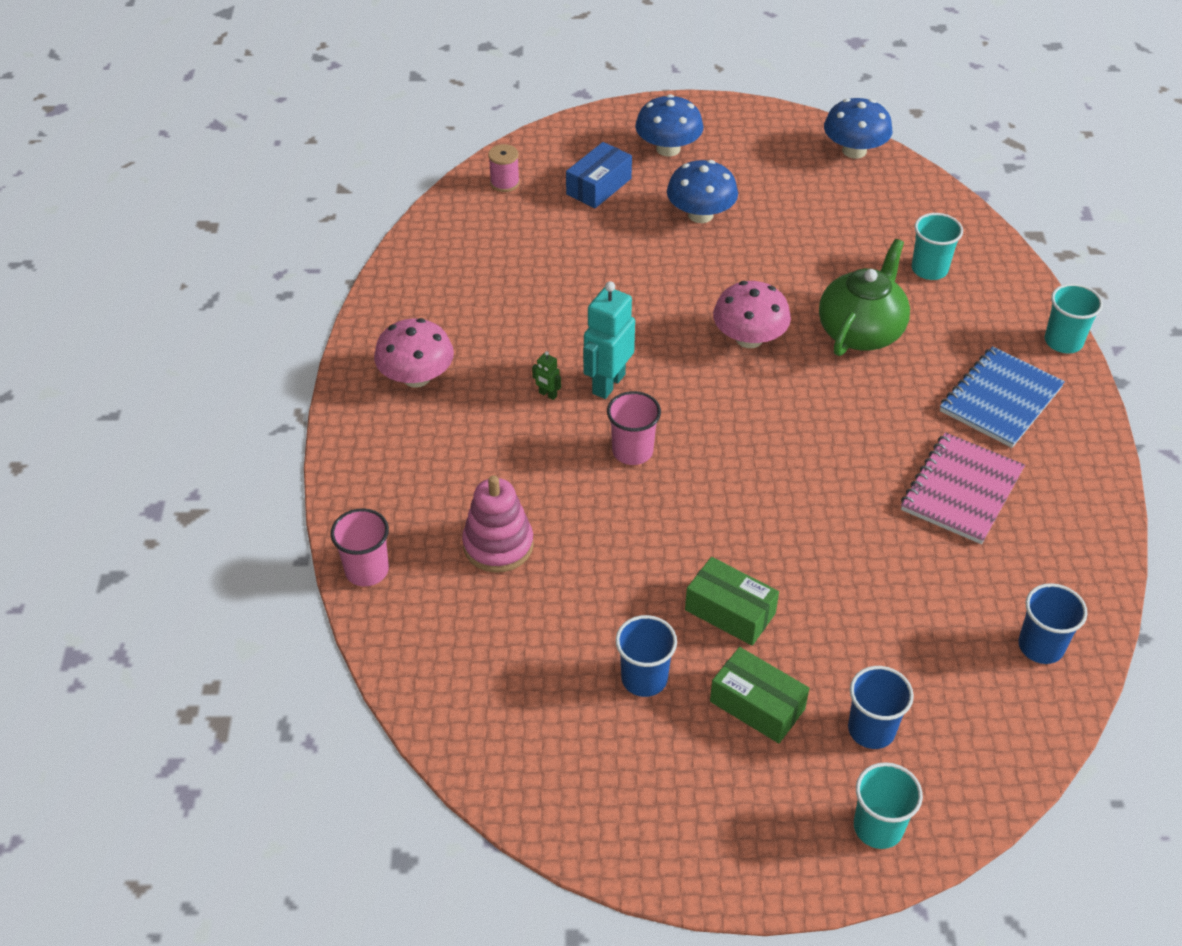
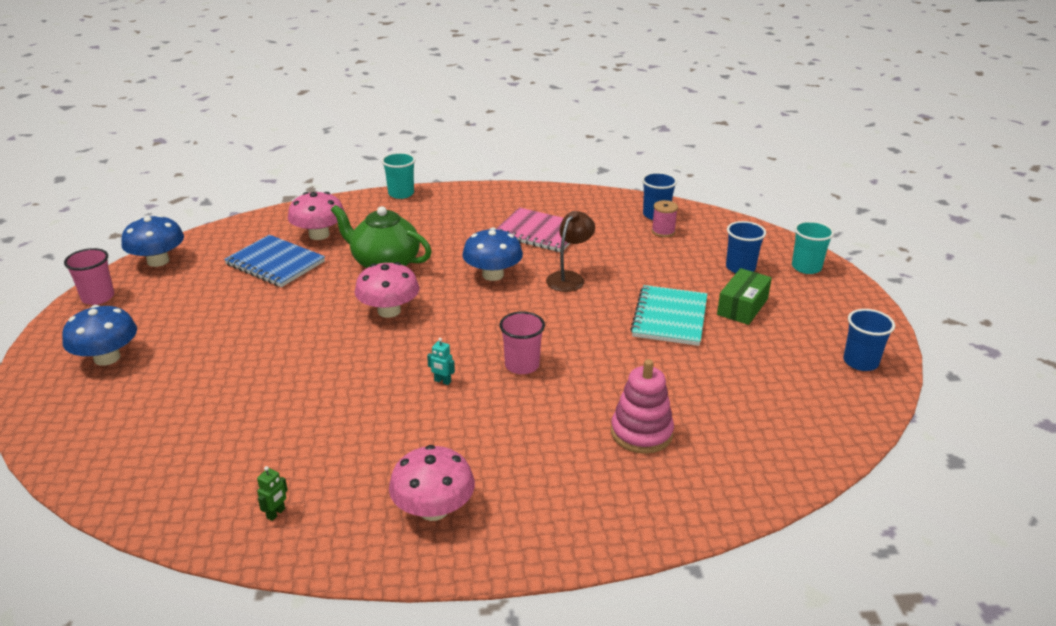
camera: 95 degrees left, 15 degrees down
(367, 570) = (695, 515): pink cup -> pink cup (98, 297)
(504, 183) = (116, 470): pink spool -> pink spool (663, 231)
(547, 394) = (457, 416): green robot -> green robot (276, 513)
(599, 186) = (151, 400): blue box -> none
(608, 384) = (442, 381): turquoise robot -> turquoise robot, size x0.44
(644, 678) = (742, 352): blue cup -> blue cup (860, 362)
(700, 215) = (219, 337): blue mushroom -> blue mushroom (493, 275)
(730, 611) = (670, 317): green box -> turquoise notebook
(831, 513) = (569, 278): none -> brown lamp
(929, 269) = (319, 235): turquoise cup -> pink mushroom
(1000, 399) = (455, 216): blue notebook -> blue notebook (275, 263)

